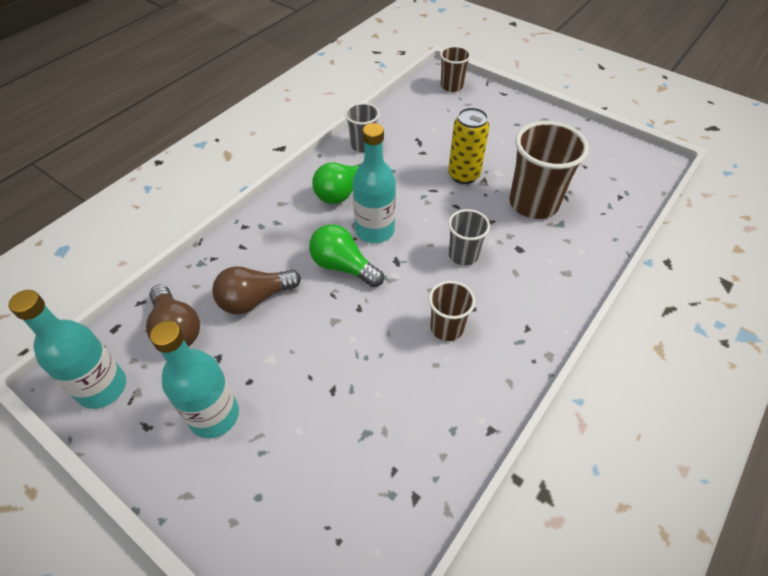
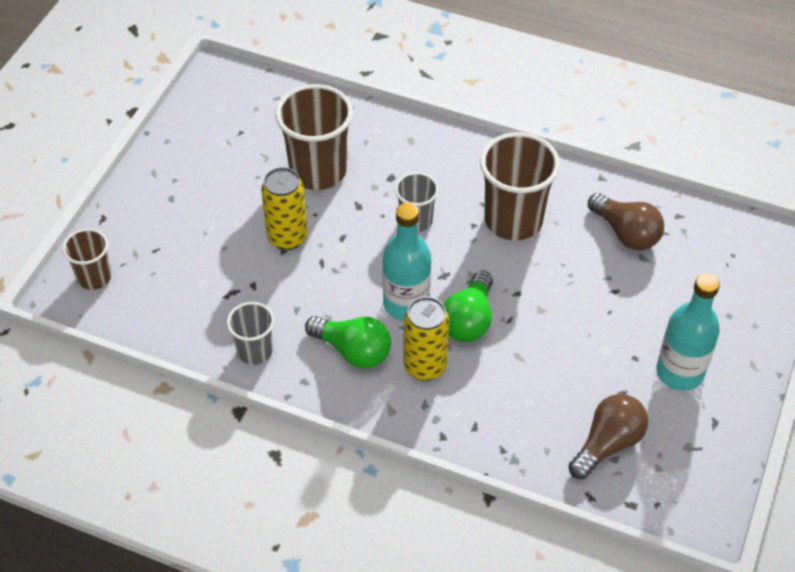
camera: 105 degrees left, 0 degrees up
(102, 388) = (697, 479): turquoise bottle -> none
(254, 299) = (542, 386): brown light bulb -> brown light bulb (626, 233)
(310, 229) = (425, 366): none -> yellow can
(447, 328) = (513, 220): brown cup -> brown cup, size x1.78

